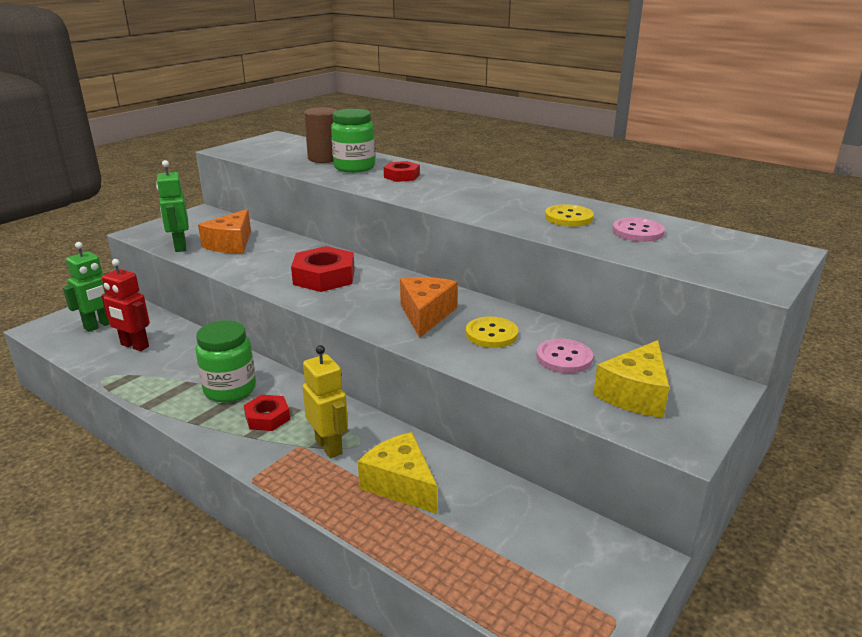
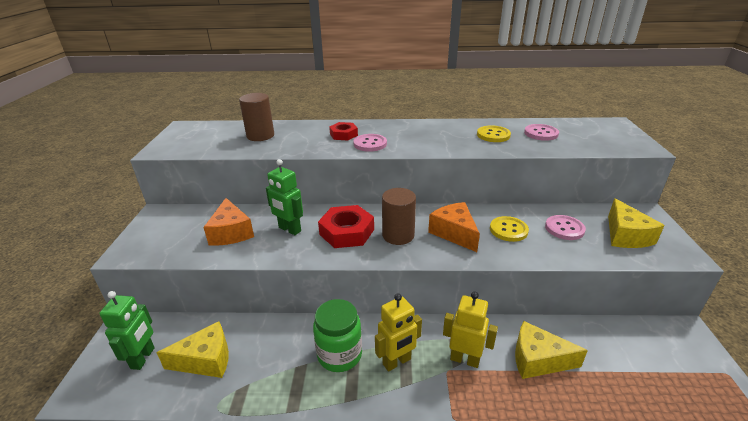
camera: 35 degrees left, 5 degrees up
(134, 346) = (206, 360): red robot -> yellow cheese
(180, 247) = (187, 252): green robot -> green robot (289, 229)
(267, 417) = (397, 362): red nut -> yellow robot
(354, 167) = (297, 137): green jar -> none
(366, 296) = (398, 235): none -> brown cylinder
(411, 190) = (370, 144): none -> pink button

